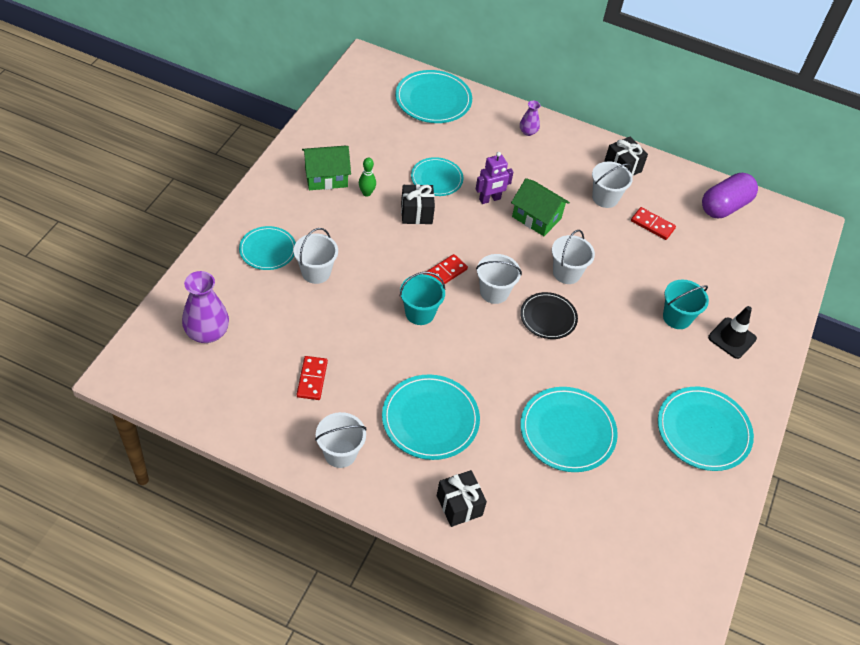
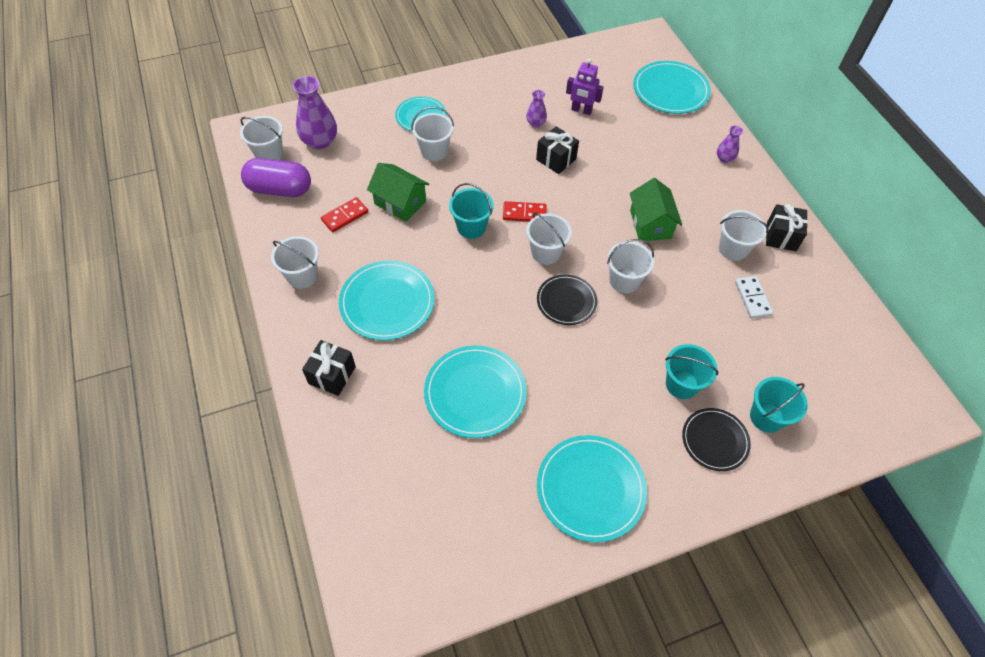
camera: 50 degrees right, 5 degrees up
(175, 377) = (269, 154): none -> white bucket
(326, 177) = (519, 95): green house -> green house (400, 202)
(366, 193) = (535, 123): green bowling pin -> purple vase
(436, 178) = (602, 146): turquoise plate -> none
(490, 199) = (627, 186): purple robot -> purple robot (581, 110)
(652, 225) = (752, 298): red domino -> white domino
(725, 206) = (849, 332): purple capsule -> purple capsule (280, 189)
(732, 338) = (715, 440): black traffic cone -> black plate
(741, 299) = (766, 417): none -> turquoise bucket

